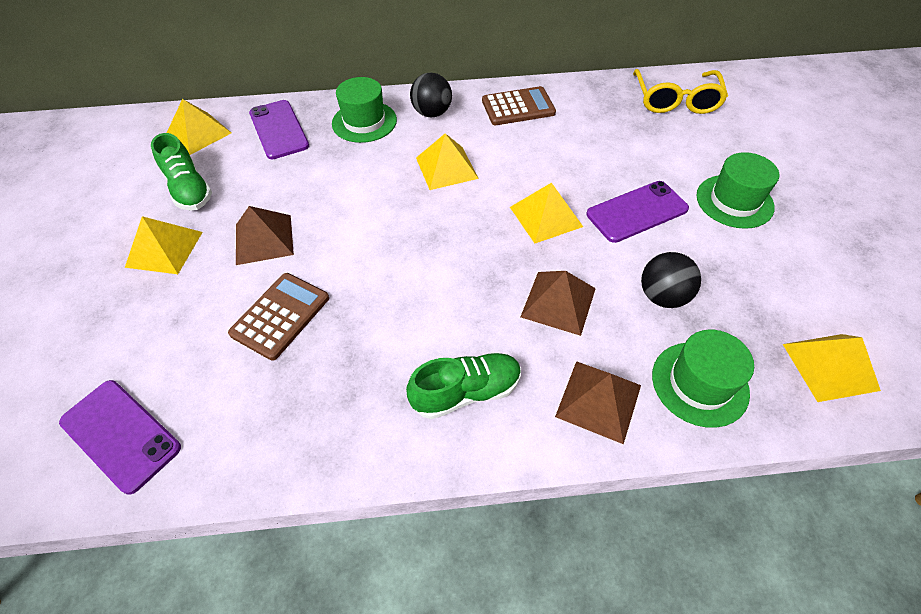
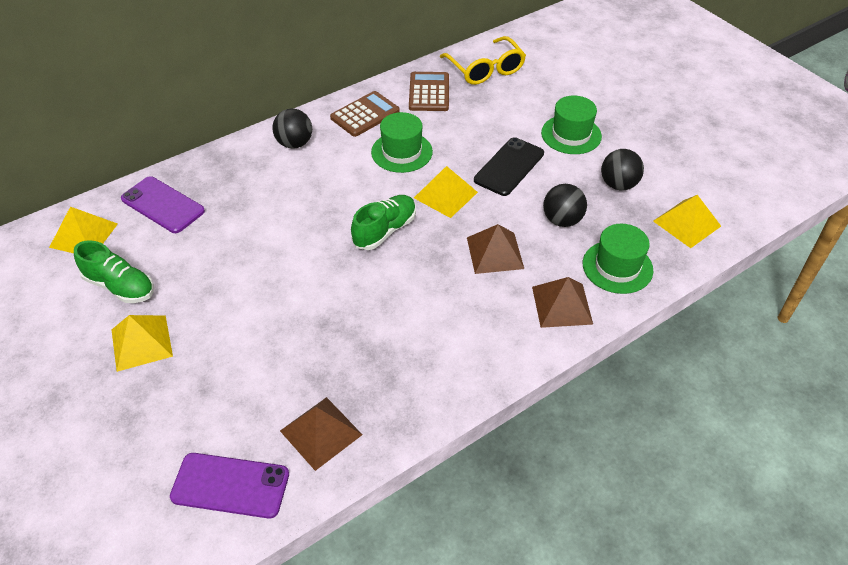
camera: 30 degrees left, 5 degrees down
(264, 239) = (227, 299): brown pyramid -> brown pyramid (321, 432)
(280, 316) = (291, 349): brown calculator -> brown calculator (429, 92)
(364, 122) = (239, 171): green hat -> green hat (402, 152)
(446, 168) = (340, 185): yellow pyramid -> none
(466, 392) = (471, 339): green shoe -> green shoe (385, 230)
(637, 212) = (509, 167): purple phone -> black phone
(761, 281) = (618, 184): none -> black ball

